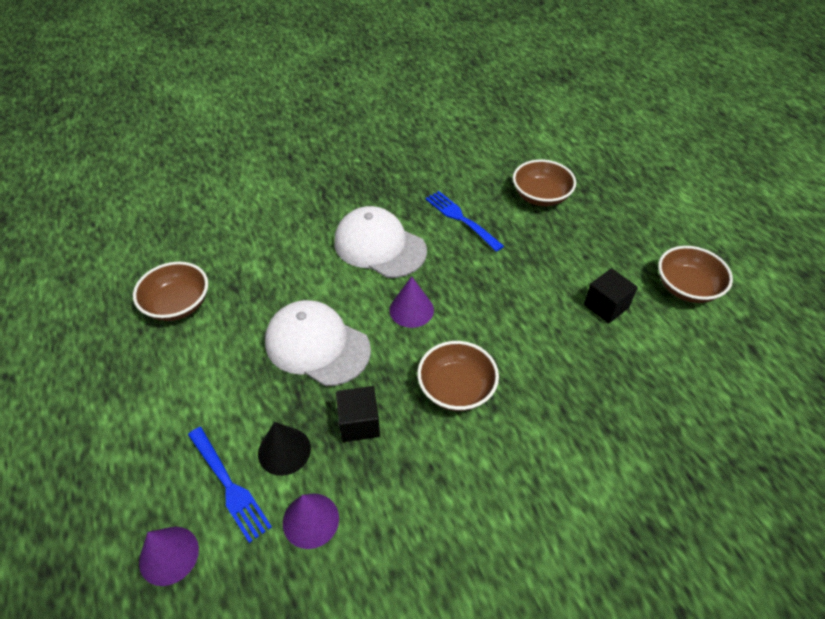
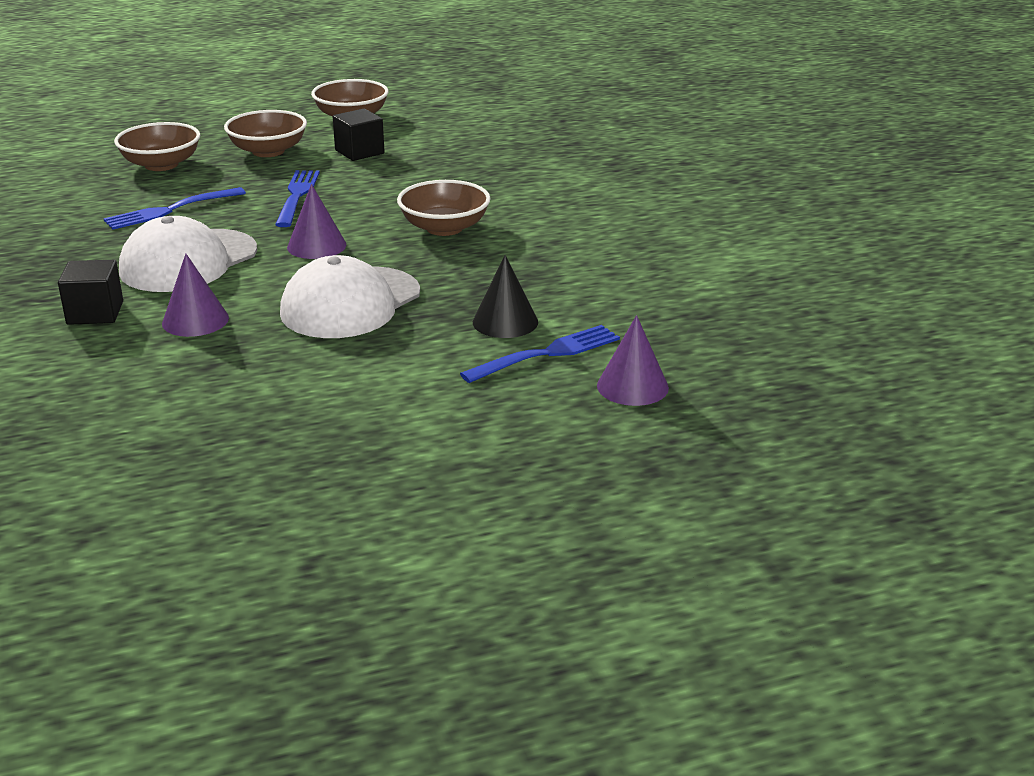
camera: 85 degrees left, 20 degrees down
(178, 304) = (221, 410): brown bowl -> brown bowl (268, 151)
(310, 520) = (595, 306): purple cone -> purple cone (195, 320)
(359, 423) = (477, 279): black cube -> black cube (95, 313)
(501, 282) = (297, 196): none -> blue fork

